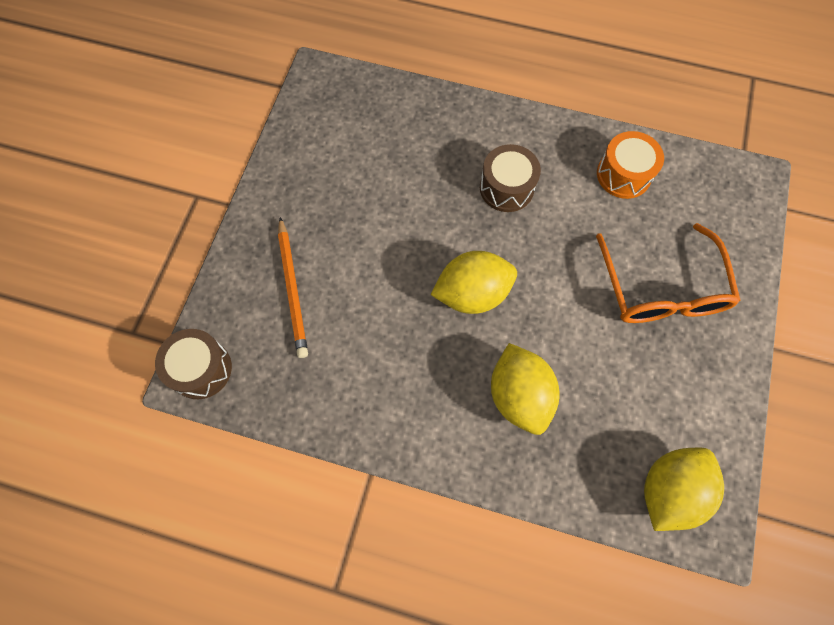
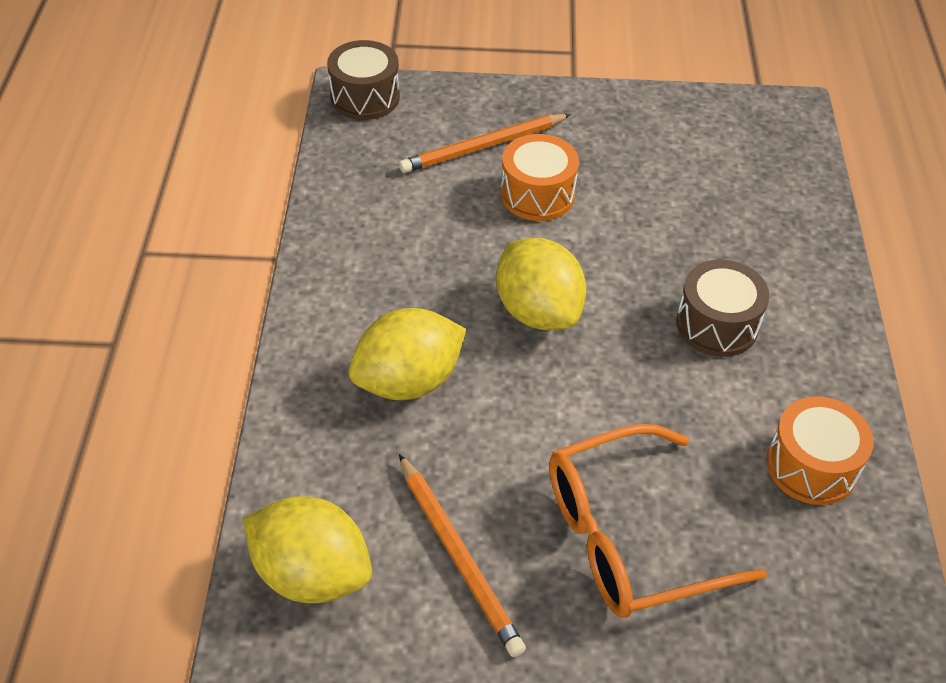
camera: 75 degrees right, 20 degrees down
(357, 264) = (537, 194): none -> orange drum
(665, 392) = (459, 556): none -> orange pencil

